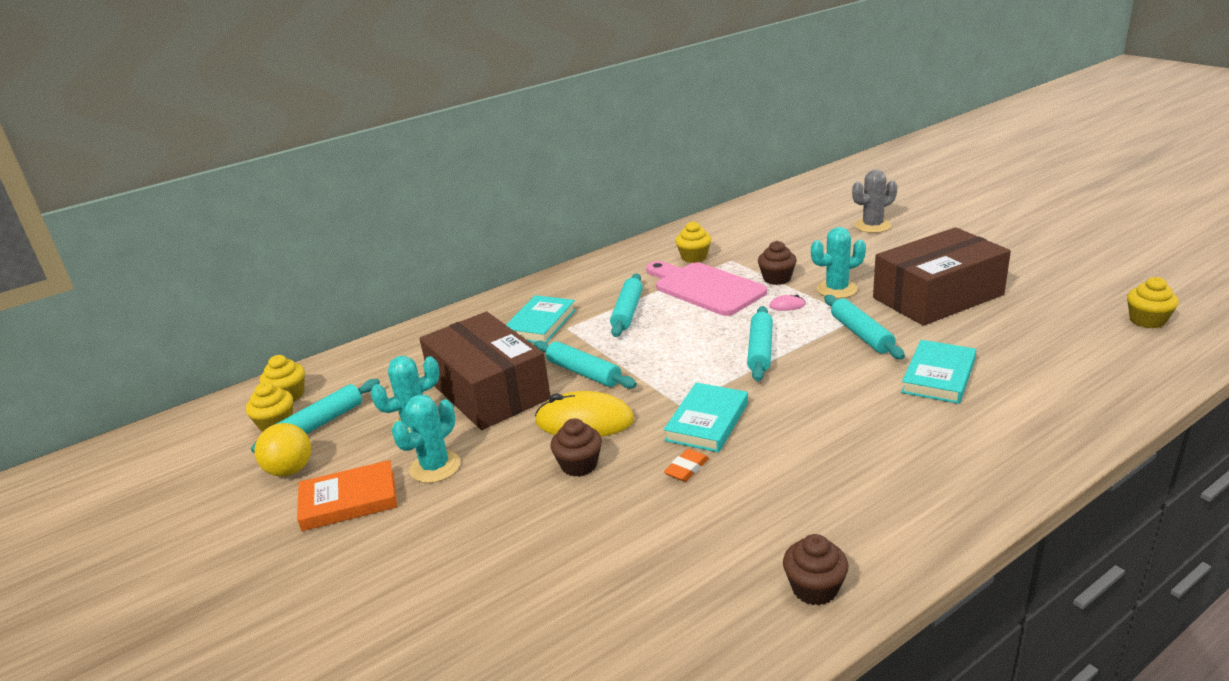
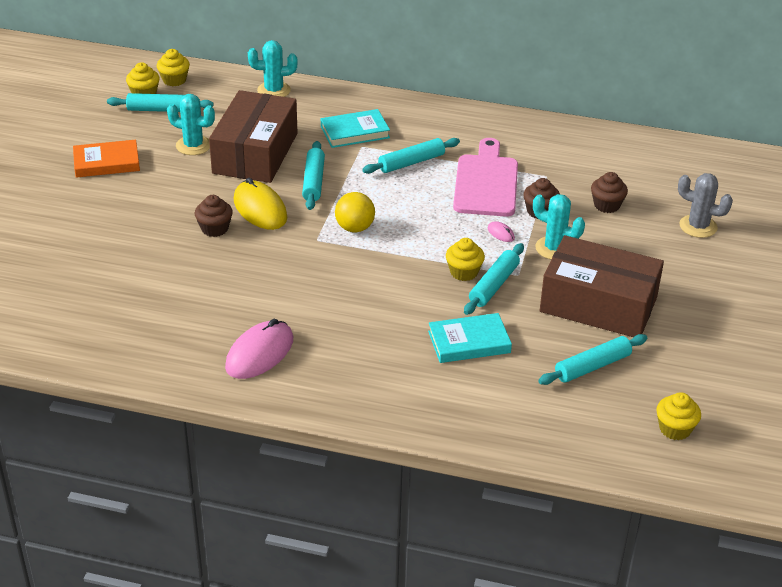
camera: 45 degrees right, 10 degrees up
(290, 470) = (111, 126): yellow ball -> yellow ball (354, 228)
(349, 500) = (106, 162): orange book -> orange book turned 45 degrees counterclockwise
(435, 467) = (162, 176): turquoise cactus -> turquoise cactus (274, 90)
(687, 469) = (250, 272): orange eraser -> none
(694, 257) = (531, 155): yellow cupcake -> yellow cupcake (464, 272)
(707, 422) = (308, 259): turquoise book -> none
(760, 350) = (420, 246): turquoise rolling pin -> turquoise rolling pin (592, 367)
(814, 588) = (186, 364): brown cupcake -> brown cupcake (606, 205)
(843, 518) = (259, 353): none -> pink mouse

